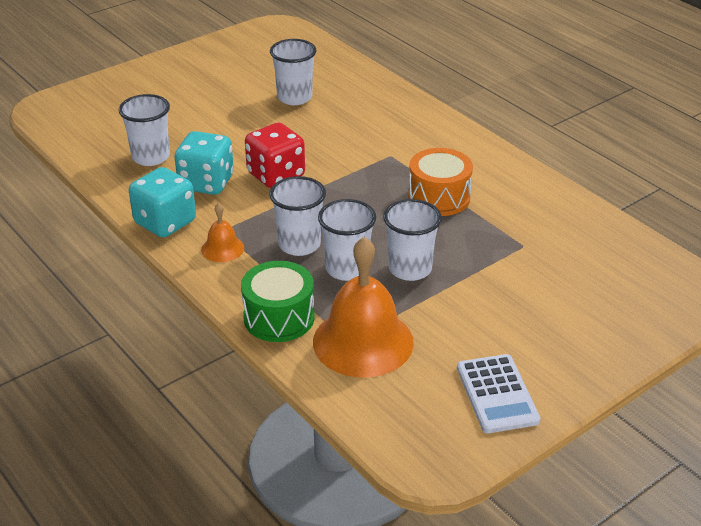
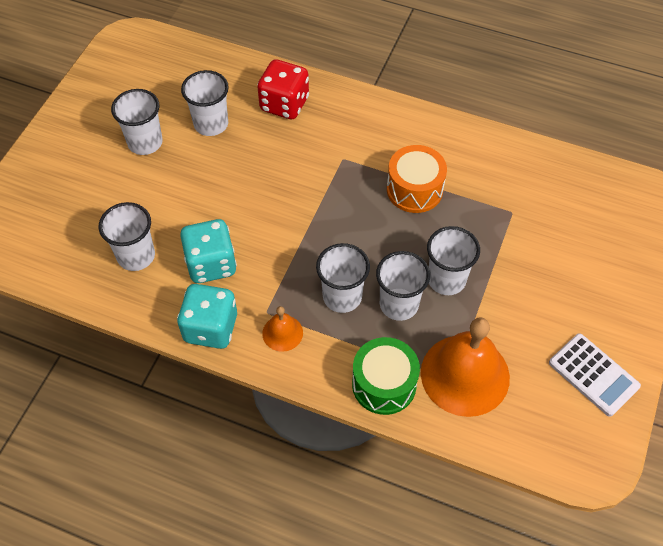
camera: 30 degrees left, 20 degrees up
(228, 92) = (145, 142): none -> white cup
(276, 175) = (264, 226): red dice -> red dice (284, 104)

